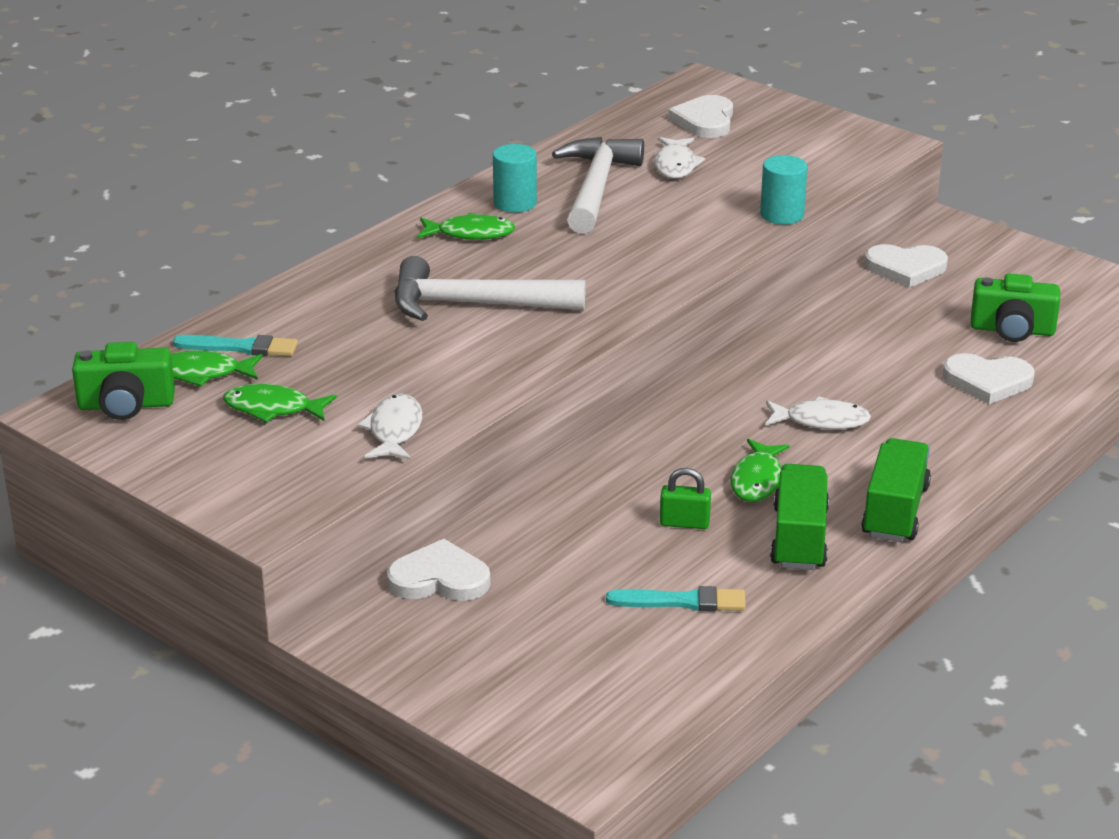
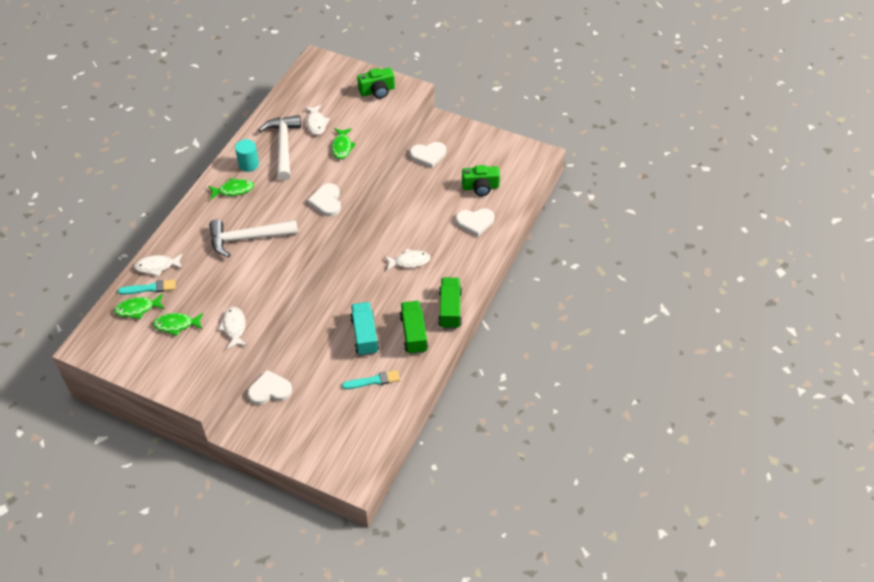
camera: 15 degrees left, 20 degrees up
(126, 405) = (109, 336): green camera -> green camera (377, 91)
(269, 318) = (157, 266): none -> white fish
(684, 523) = (364, 335): green padlock -> turquoise truck
(705, 121) = (323, 88): white heart -> white heart (326, 201)
(758, 480) = (390, 303): green fish -> green fish (342, 147)
(782, 215) = (371, 150): turquoise cylinder -> none

